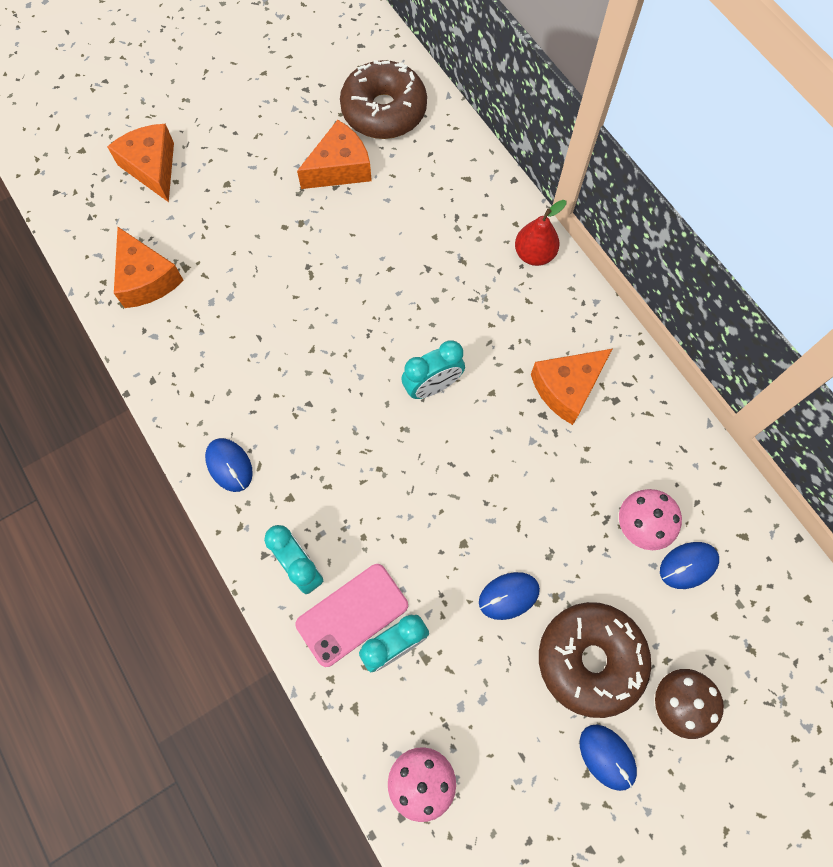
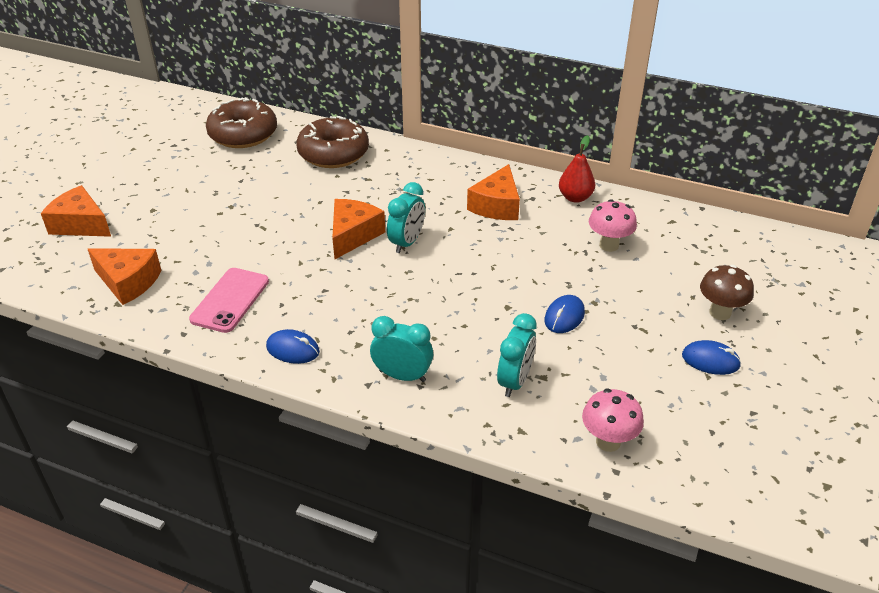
camera: 35 degrees left, 30 degrees down
(340, 168) = (236, 170): orange cheese -> orange cheese (353, 235)
(352, 614) = (467, 381): pink phone -> pink phone (230, 300)
(534, 254) = (412, 157): red pear -> red pear (575, 197)
(590, 659) = (648, 320): brown donut -> brown donut (333, 153)
(688, 565) = (656, 248): blue mouse -> none

